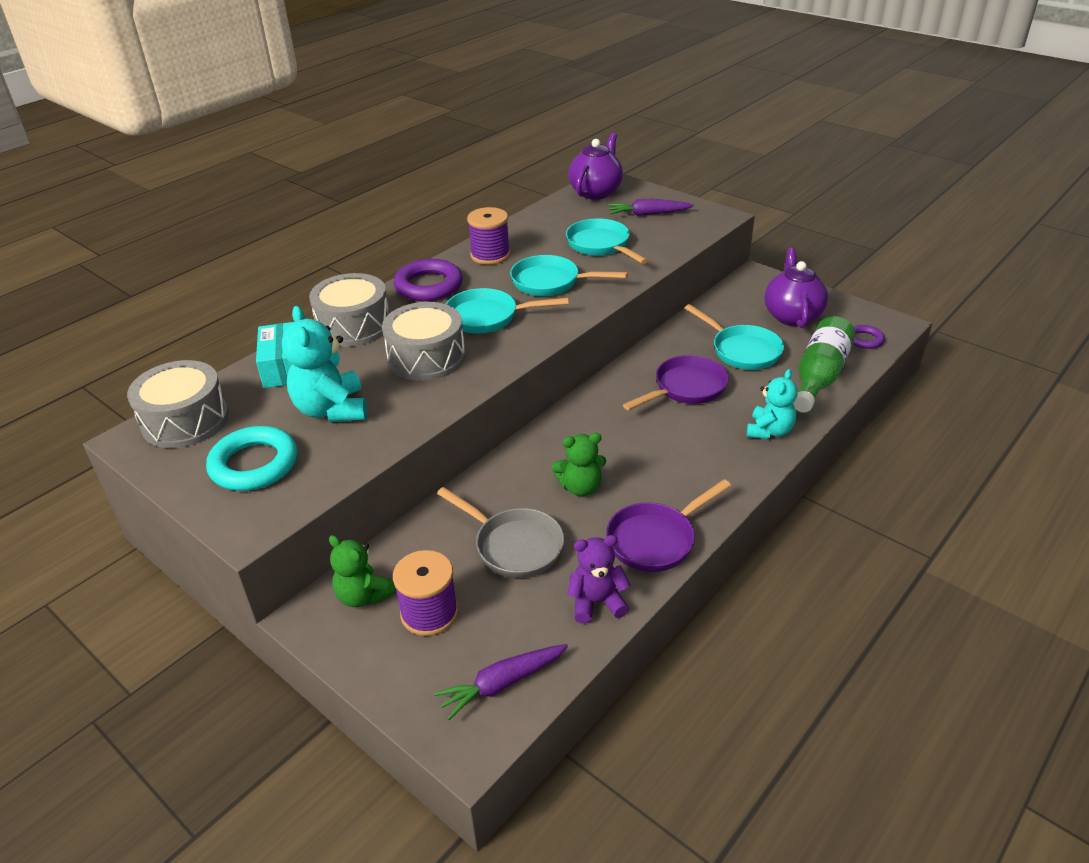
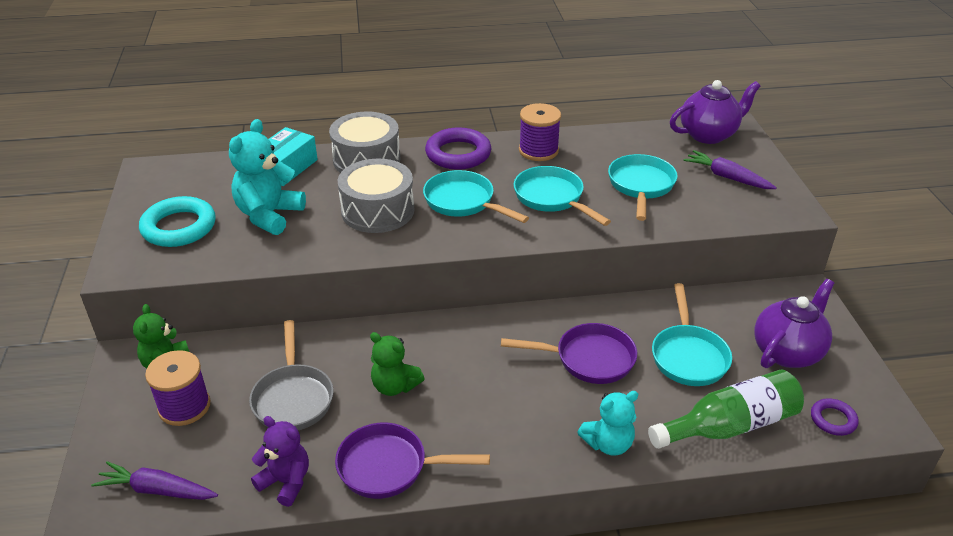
camera: 40 degrees right, 0 degrees up
(185, 420) = (186, 174): grey drum -> none

